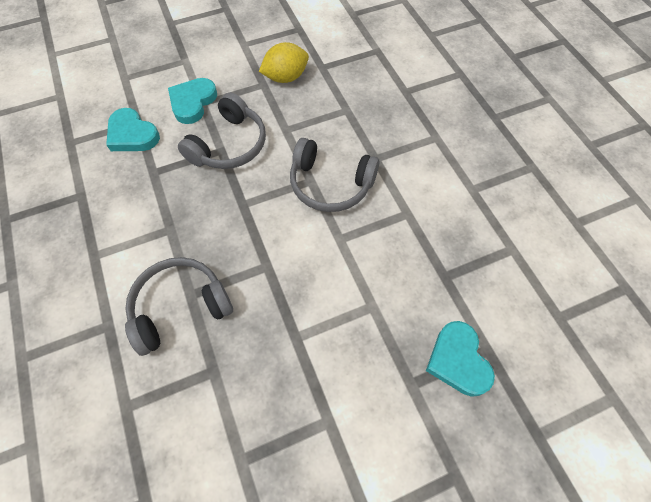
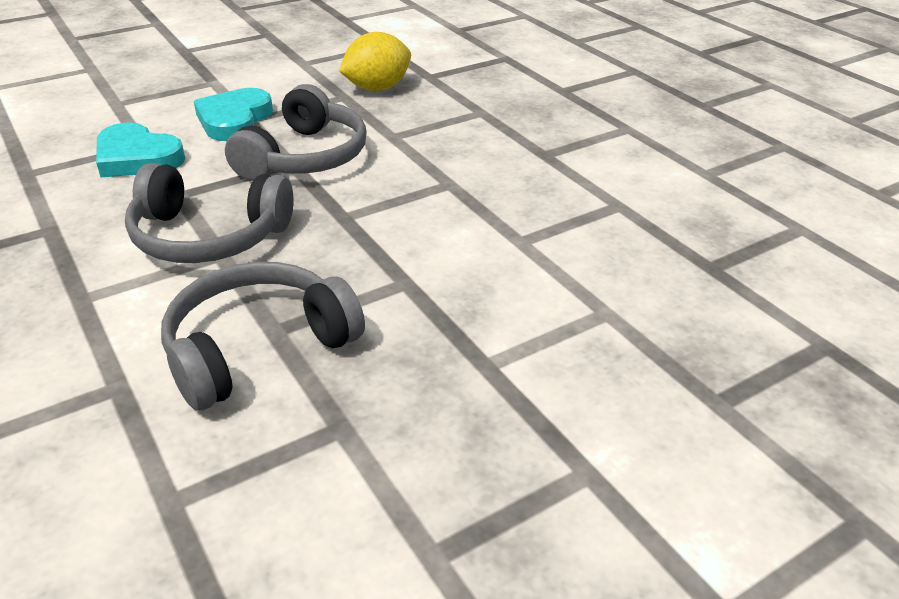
camera: 10 degrees left, 25 degrees down
(330, 184) = (483, 184): grey headphones -> grey headphones (208, 236)
(458, 360) = (783, 363): turquoise heart -> none

